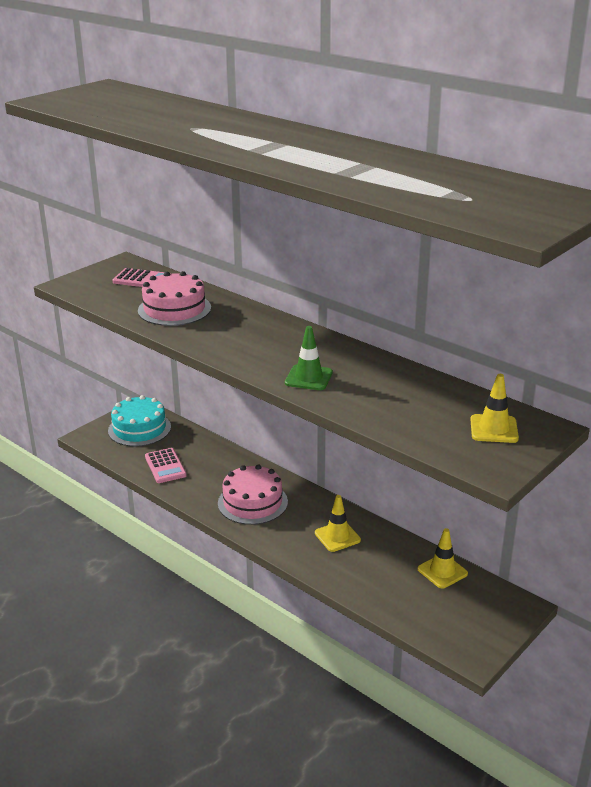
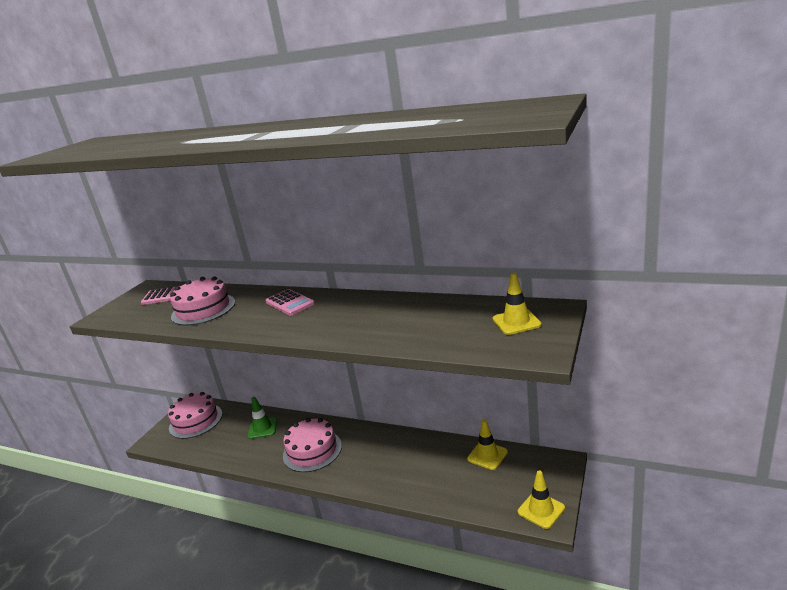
camera: 15 degrees left, 5 degrees down
(139, 429) = (196, 421): turquoise cake -> pink cake
(165, 466) = (228, 444): pink calculator -> pink calculator (290, 303)
(308, 378) = (342, 328): green traffic cone -> green traffic cone (262, 428)
(337, 536) = (392, 455): yellow traffic cone -> yellow traffic cone (541, 510)

